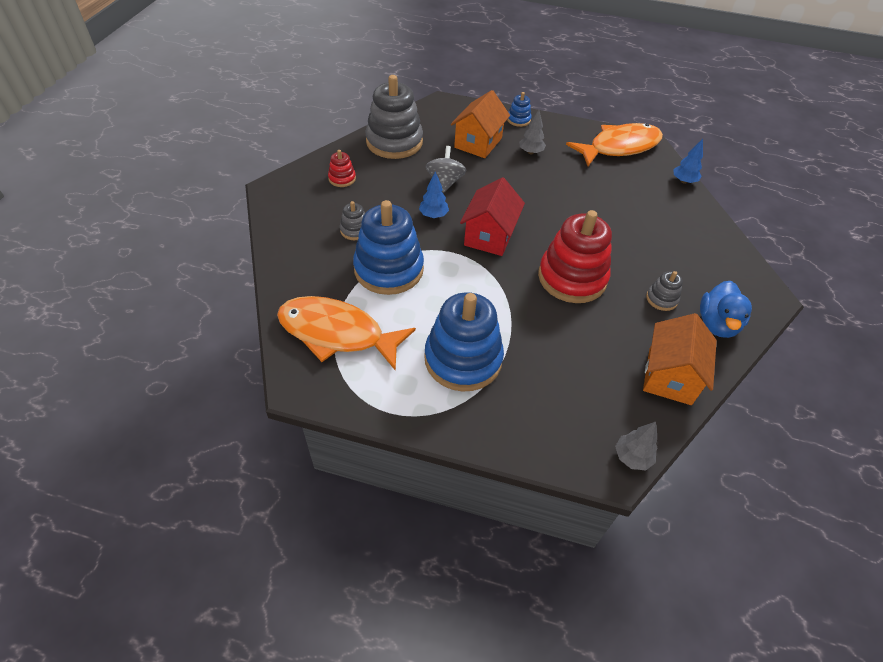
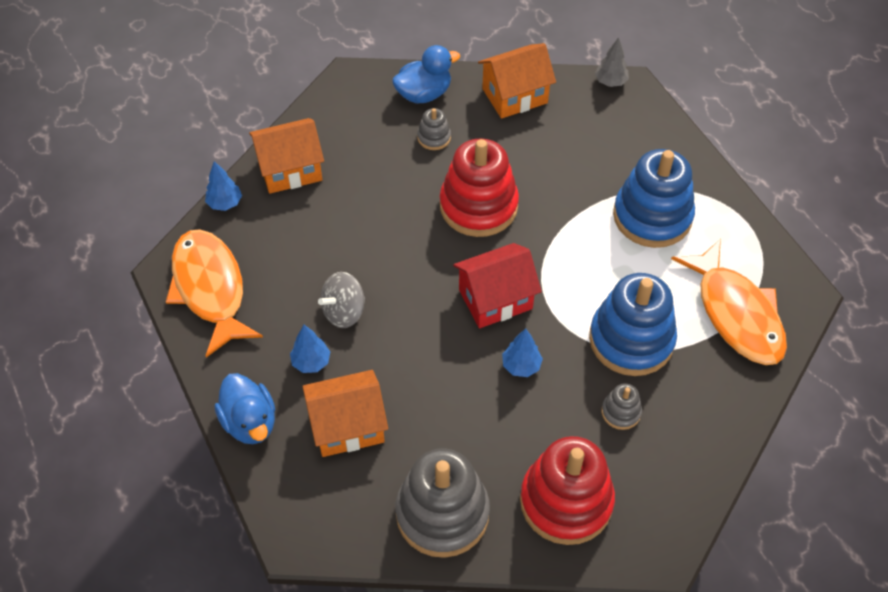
camera: 130 degrees left, 5 degrees up
(342, 178) = (566, 501): red stacking toy -> red stacking toy, size x2.23
(445, 182) = (458, 399): grey spinning top -> grey spinning top (344, 312)
(518, 120) = (250, 422): blue stacking toy -> blue duck
(530, 152) = (311, 362): grey tree -> blue tree
(619, 147) = (210, 289): orange fish -> orange fish turned 45 degrees clockwise
(690, 218) = (290, 170): none -> orange house

